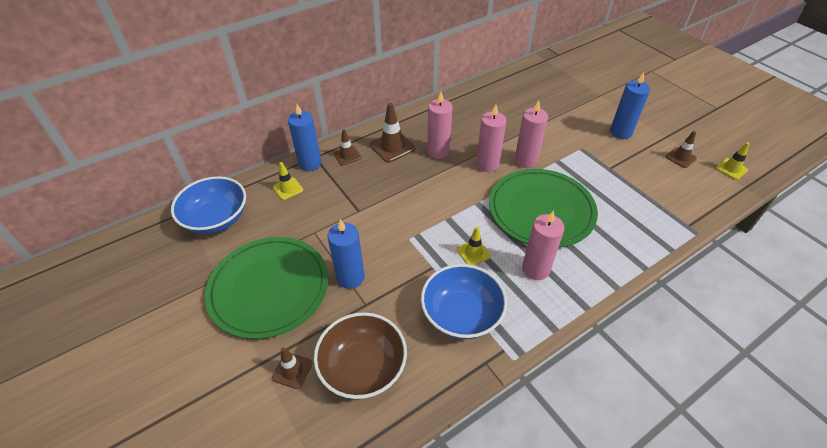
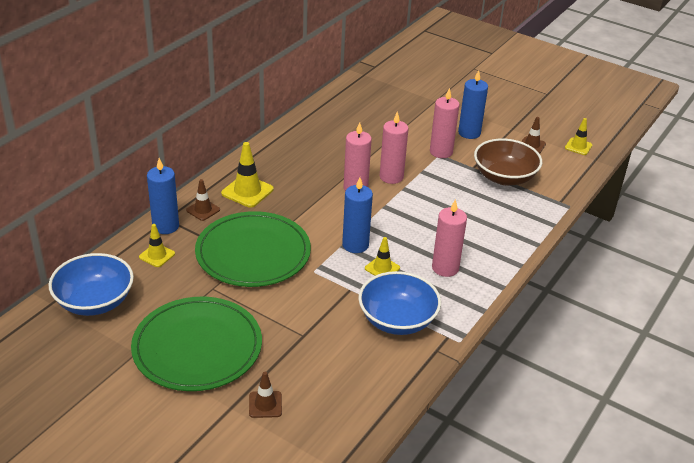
camera: 25 degrees left, 10 degrees down
(350, 277) = (275, 317): blue candle -> blue candle (355, 245)
(363, 367) = (330, 383): brown bowl -> brown bowl (504, 177)
(392, 147) = (247, 191): brown traffic cone -> yellow traffic cone
(438, 151) = (299, 186): pink candle -> pink candle (441, 152)
(541, 210) = (427, 218): green plate -> green plate (253, 253)

